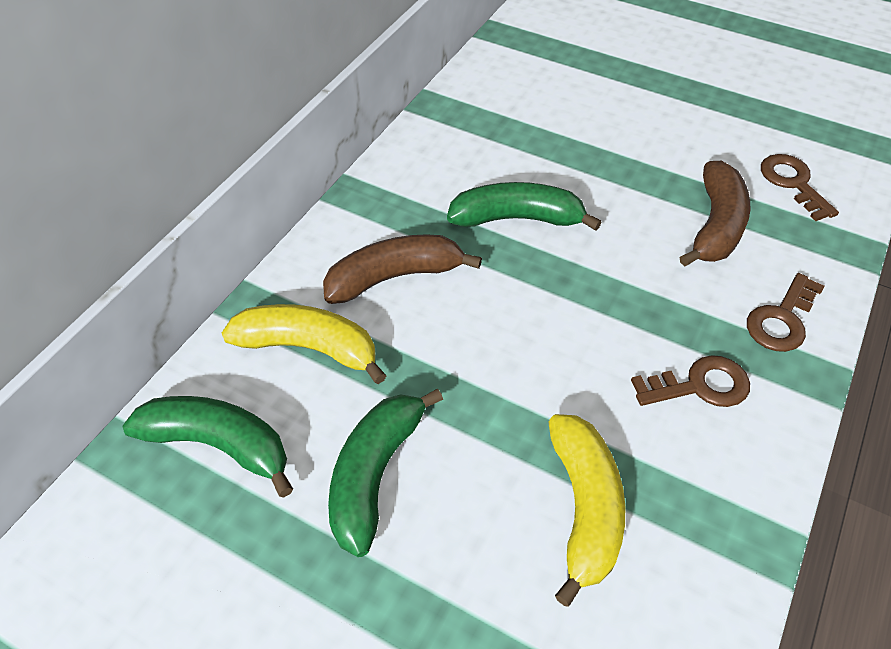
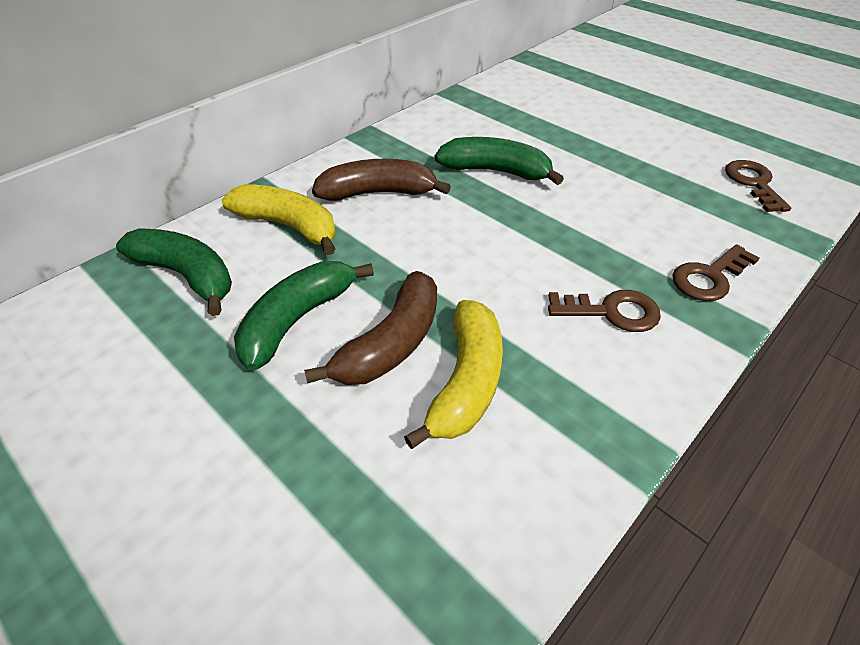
camera: 15 degrees right, 5 degrees down
(715, 226) = (669, 202): brown banana -> brown banana (391, 344)

